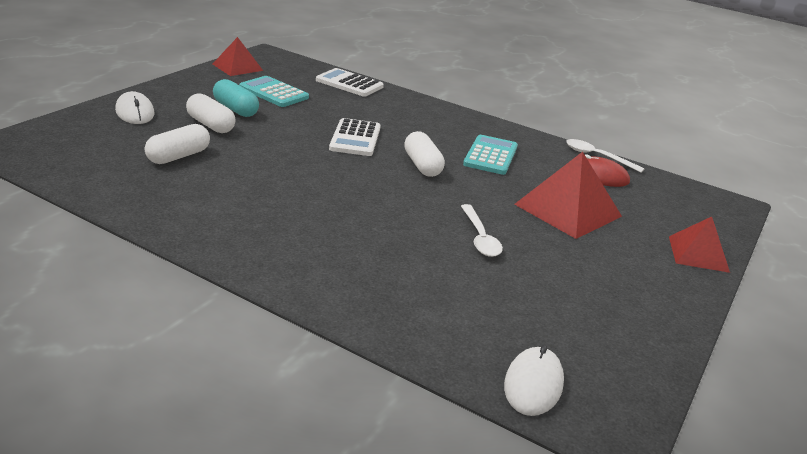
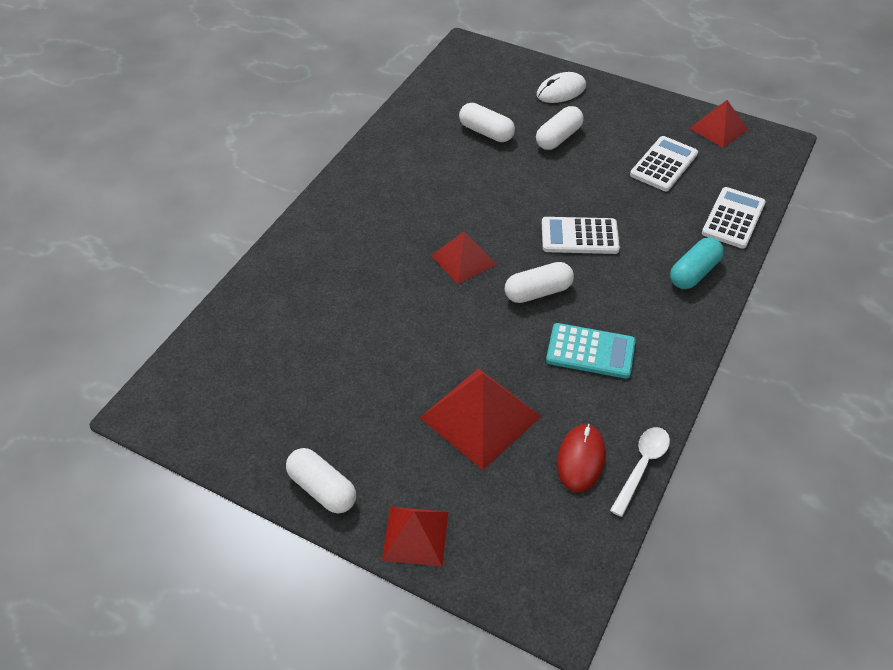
camera: 90 degrees right, 20 degrees up
(235, 109) = (603, 146): turquoise capsule -> turquoise capsule (694, 272)
(273, 93) = (663, 164): turquoise calculator -> white calculator
(374, 193) = (463, 259): none -> red pyramid
(480, 237) = (401, 338): white spoon -> none
(533, 384) = (196, 365): white mouse -> none
(673, 298) = (322, 489): none -> white capsule

